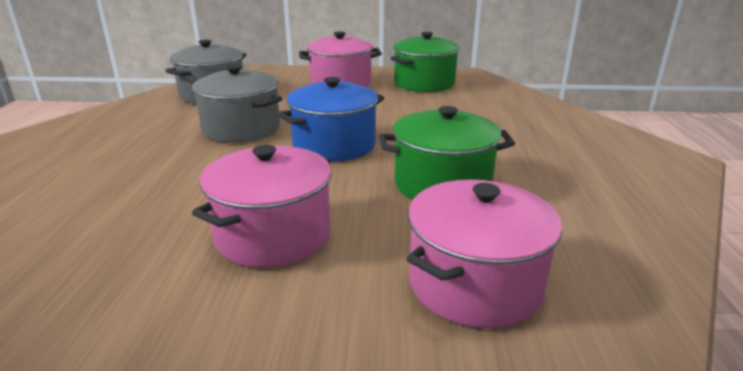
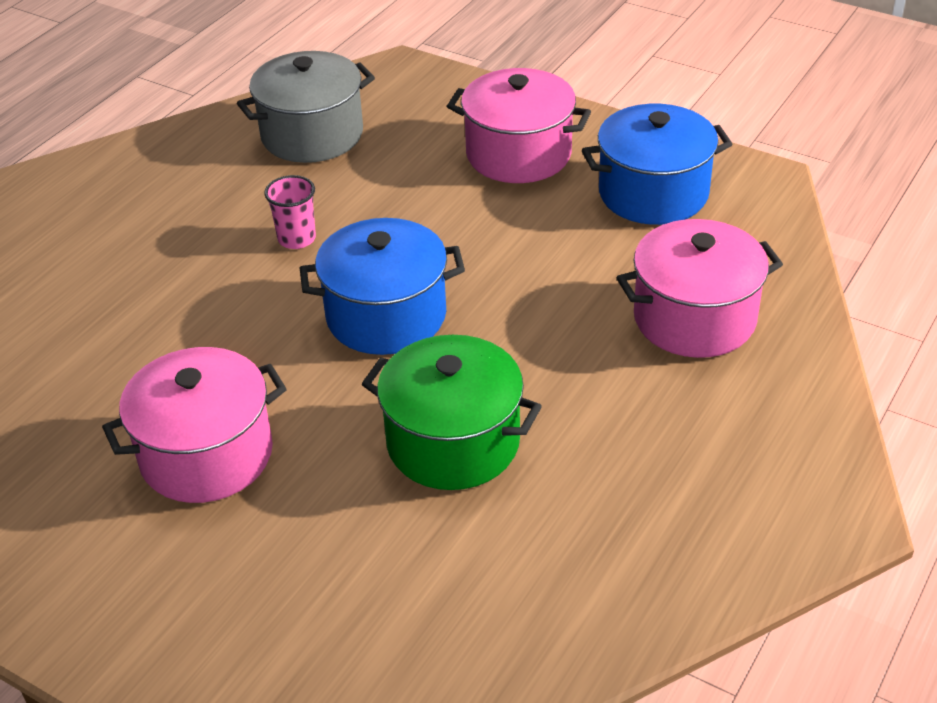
camera: 30 degrees right, 15 degrees up
(241, 129) = (297, 239): grey pot -> pink cup
(424, 84) = (653, 193): green pot -> blue pot
(474, 284) = (345, 600): pink pot -> pink pot (694, 318)

